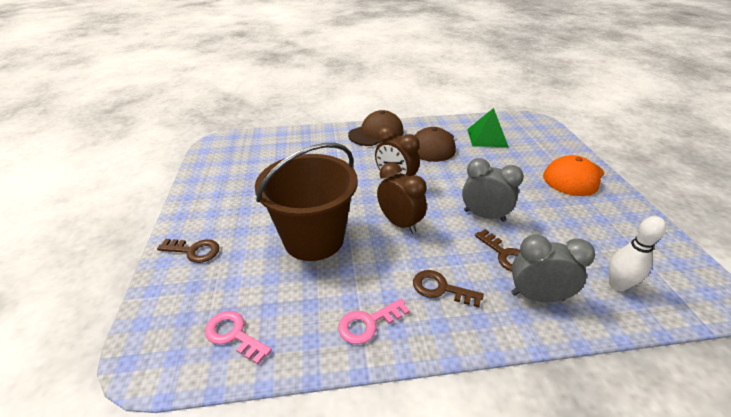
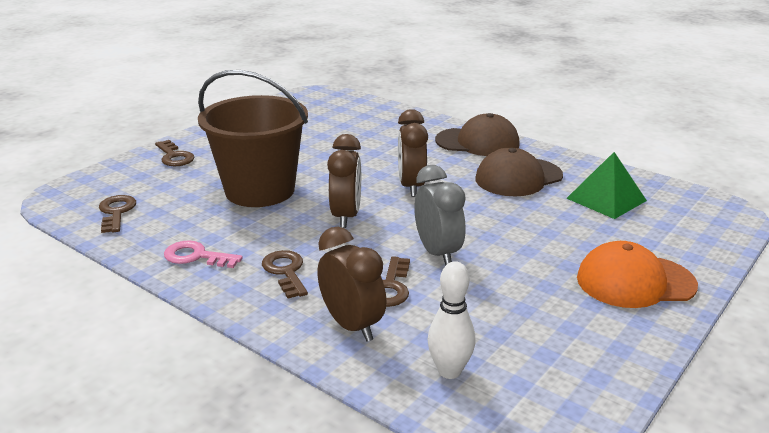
camera: 45 degrees right, 10 degrees down
(233, 335) = (116, 212): pink key -> brown key
(537, 296) = (352, 325): grey clock -> brown clock

